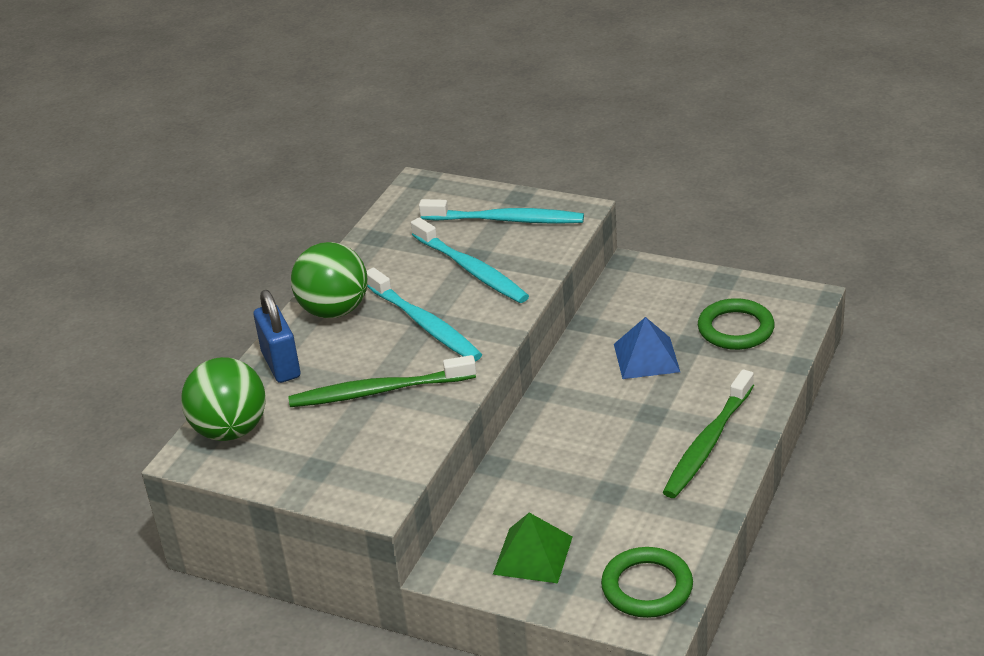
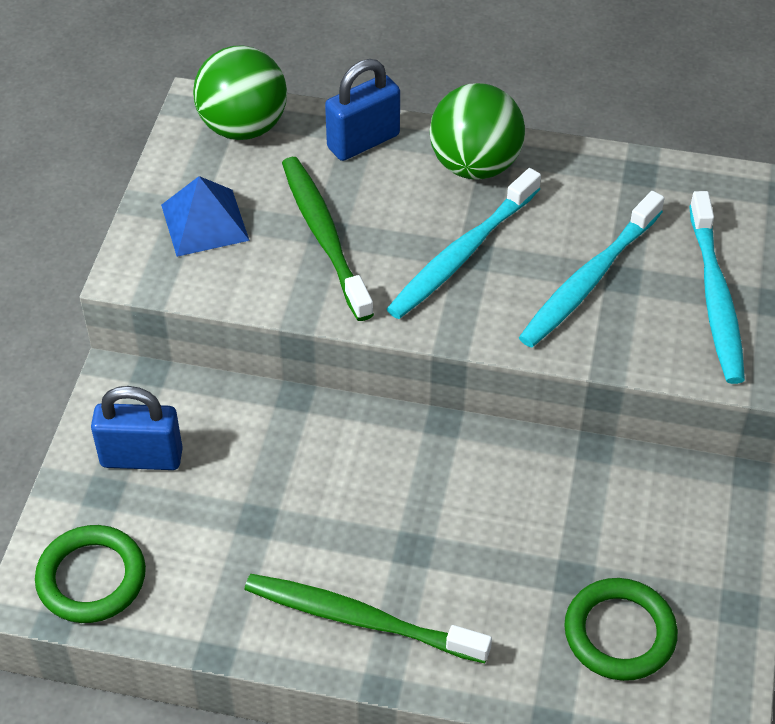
camera: 75 degrees right, 15 degrees up
(533, 555) = (141, 458): green pyramid -> blue padlock
(646, 358) = (531, 529): blue pyramid -> blue pyramid (204, 222)

